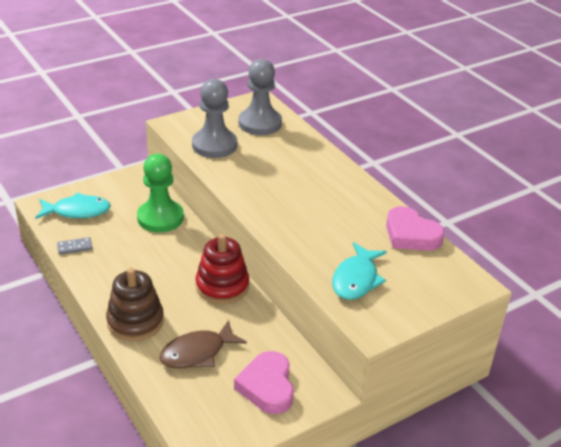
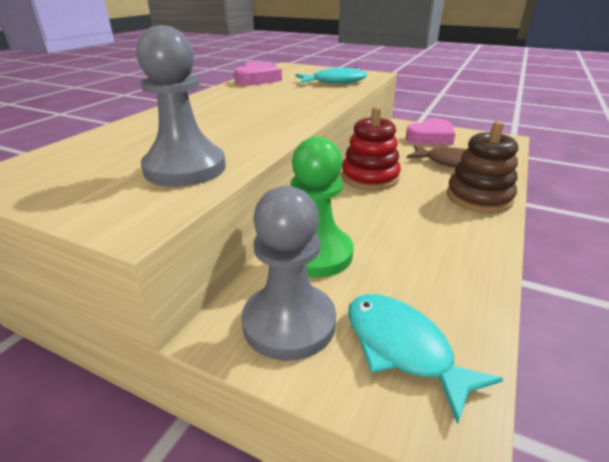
camera: 120 degrees left, 5 degrees down
(74, 247) = (469, 295): grey domino -> none
(260, 123) = (87, 158): grey pawn -> grey pawn (289, 323)

